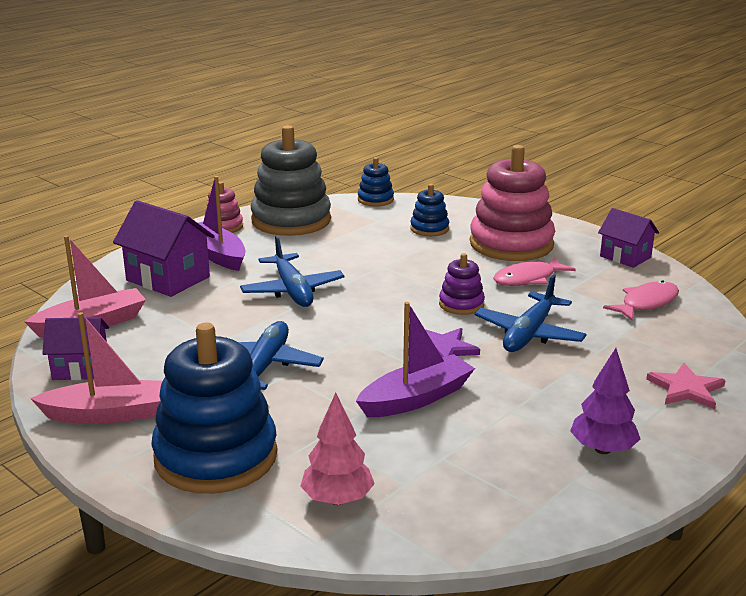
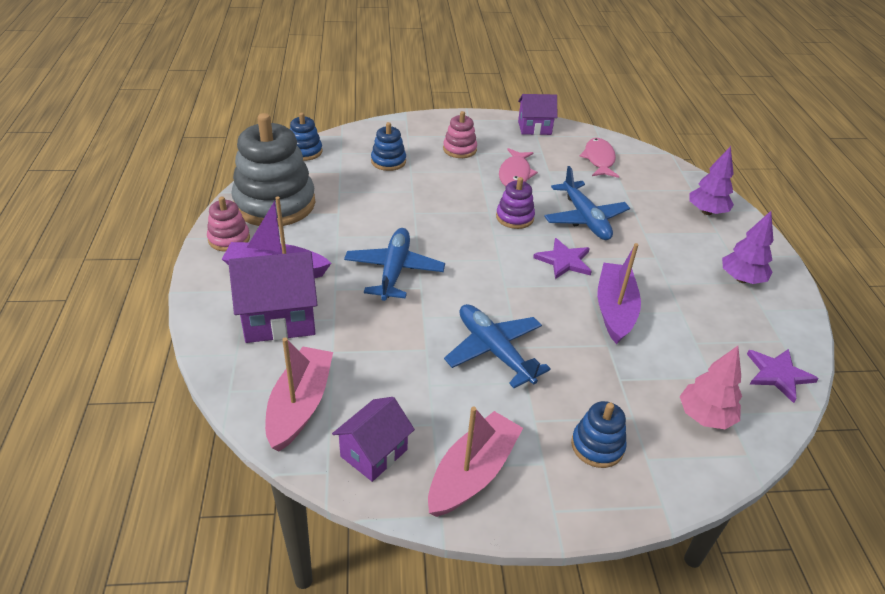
camera: 50 degrees left, 15 degrees up
(216, 456) = (597, 446): blue stacking toy -> blue stacking toy, size x0.48
(292, 290) = (394, 271): blue plane -> blue plane turned 105 degrees counterclockwise
(474, 523) = (778, 375): none -> purple star
(511, 244) = (459, 149): pink stacking toy -> pink stacking toy, size x0.48
(686, 389) = (706, 212): pink star -> purple tree

